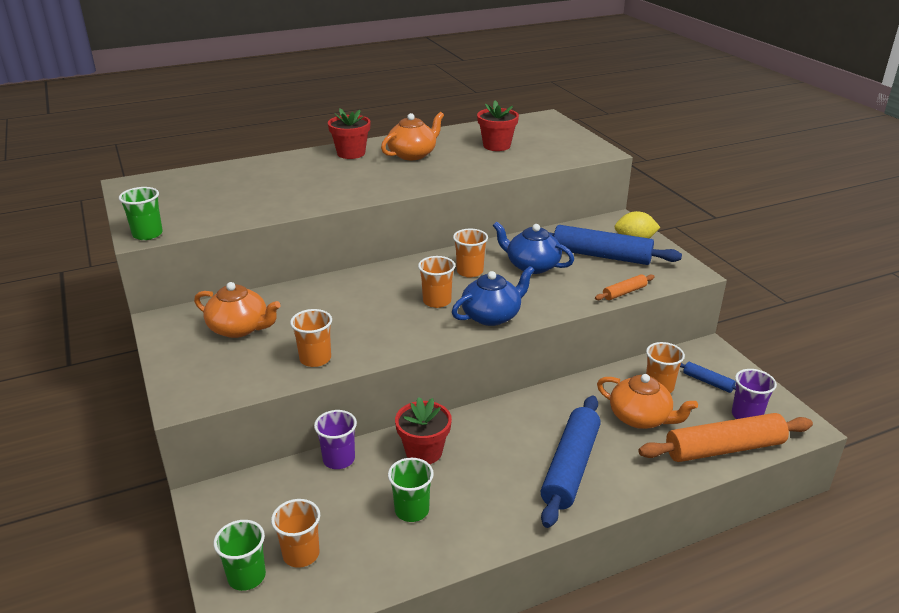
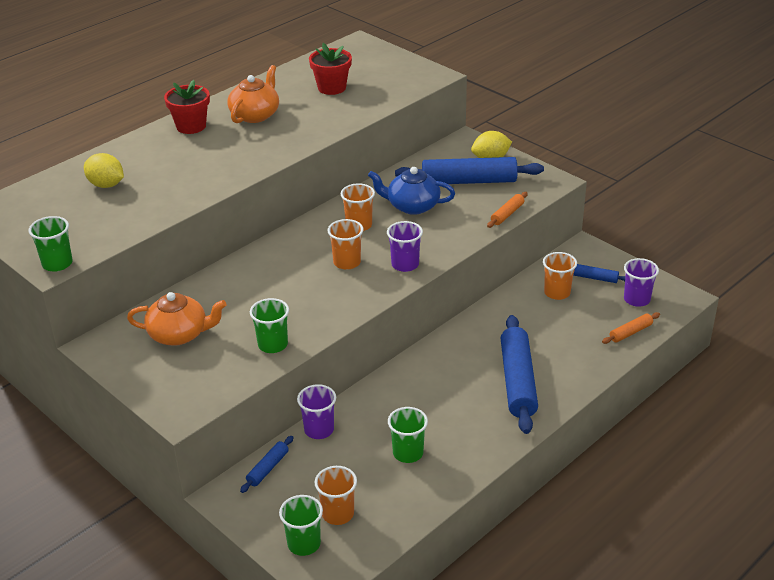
camera: 20 degrees left, 5 degrees up
(243, 183) = (106, 185): none -> yellow lemon
(265, 484) = (268, 468): none -> blue rolling pin
(315, 359) = (273, 345): orange cup -> green cup
(424, 452) = (389, 403): red flower pot -> none
(492, 316) = (405, 264): blue teapot -> purple cup
(640, 418) = (554, 324): orange teapot -> none
(724, 448) = (630, 332): orange rolling pin -> orange rolling pin, size x0.47

